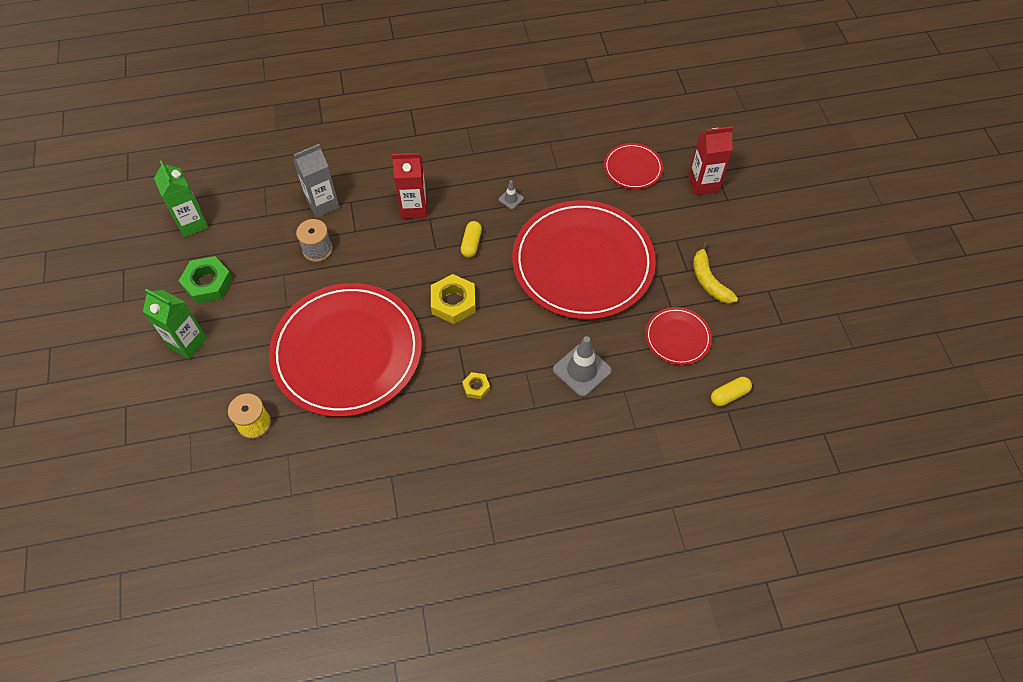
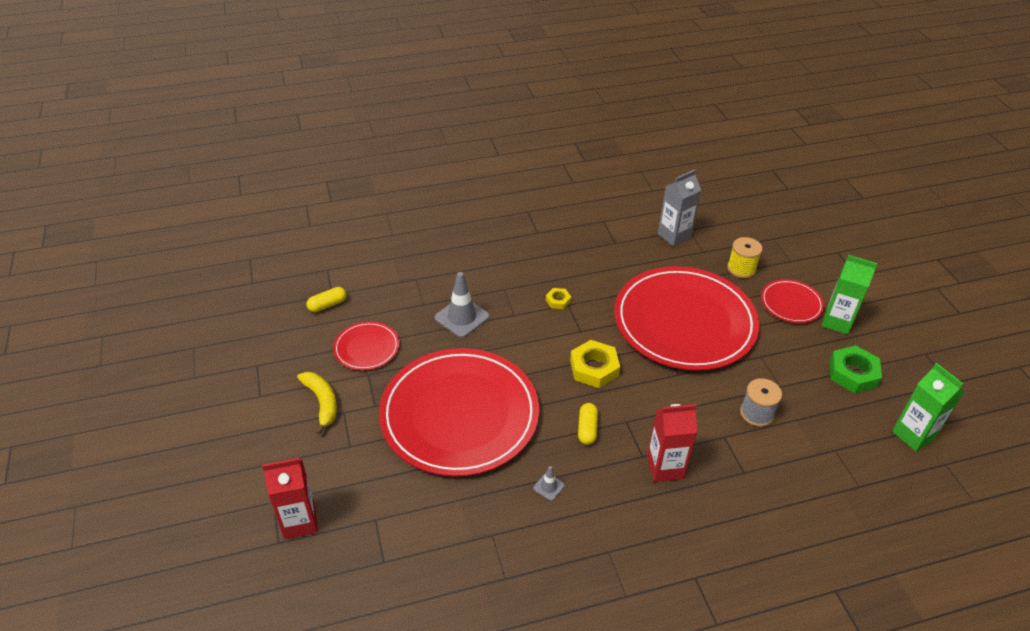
camera: 175 degrees right, 15 degrees down
(323, 204) = (776, 467): grey carton -> grey carton (674, 236)
(633, 168) = (390, 541): red plate -> red plate (791, 303)

